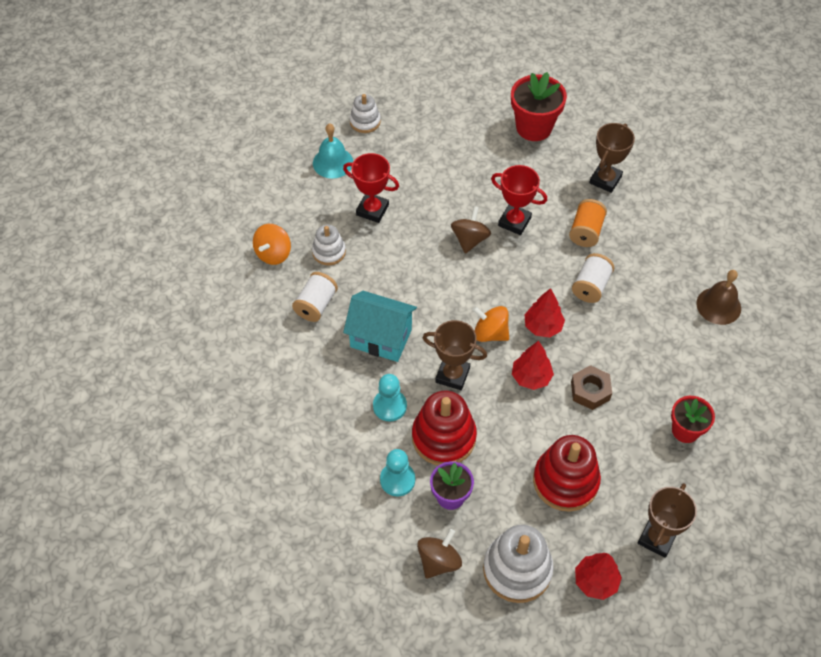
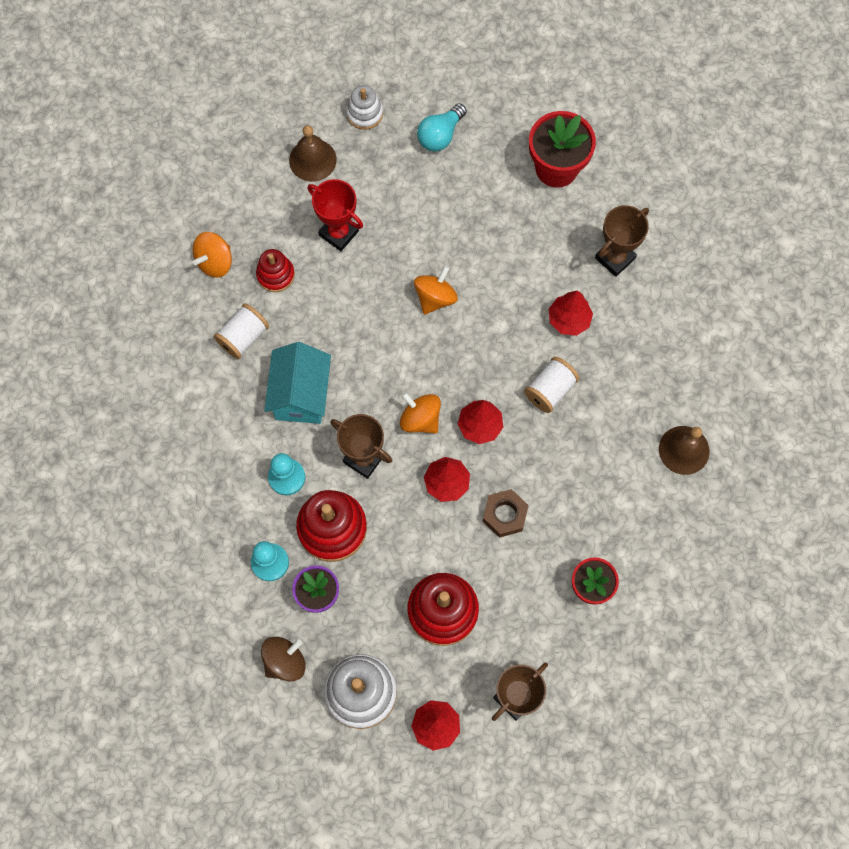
camera: 15 degrees right, 15 degrees up
(329, 252) = (275, 275): white stacking toy -> red stacking toy
(333, 162) = (312, 160): turquoise bell -> brown bell
(381, 338) = (301, 395): turquoise house -> turquoise house turned 60 degrees clockwise
(432, 124) = (440, 135): none -> turquoise light bulb
(470, 239) = (435, 298): brown spinning top -> orange spinning top
(514, 222) = (492, 287): red trophy -> none
(586, 231) = (569, 320): orange spool -> red tree

